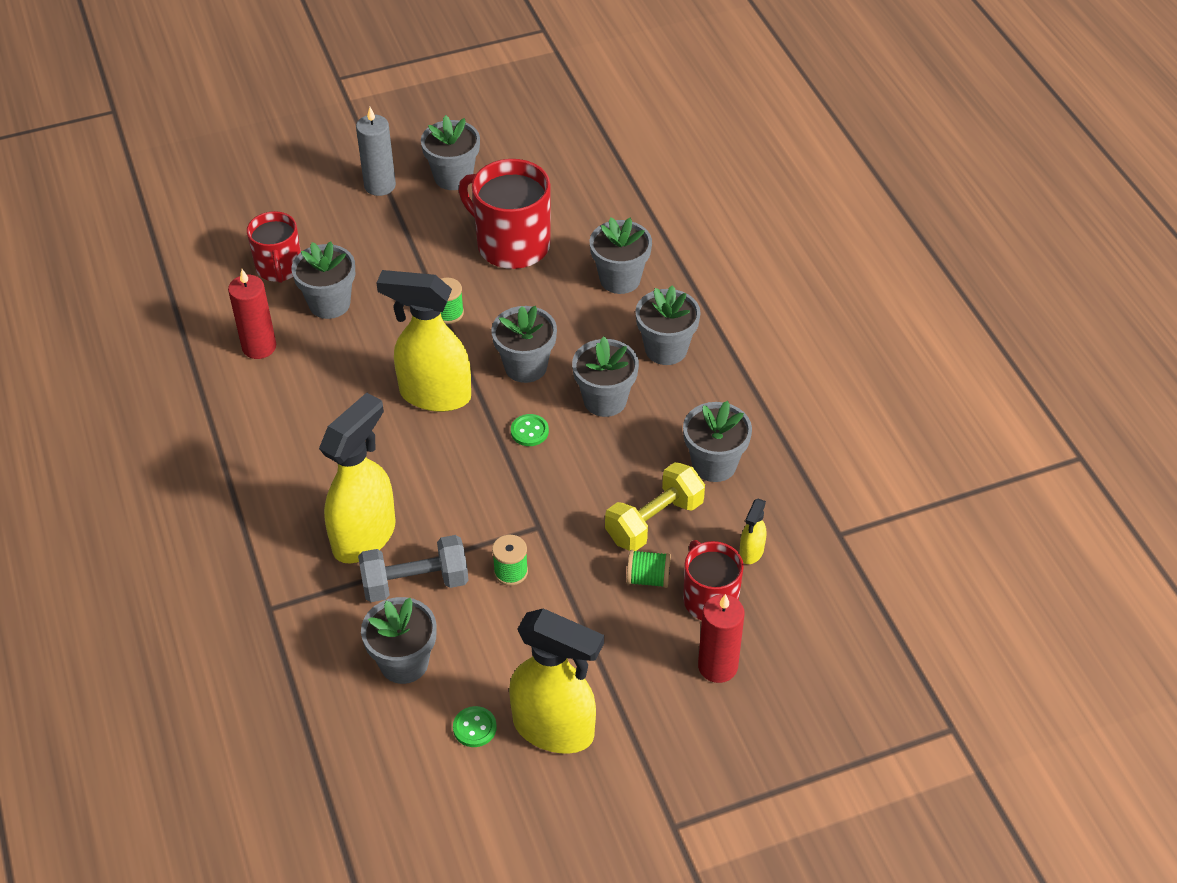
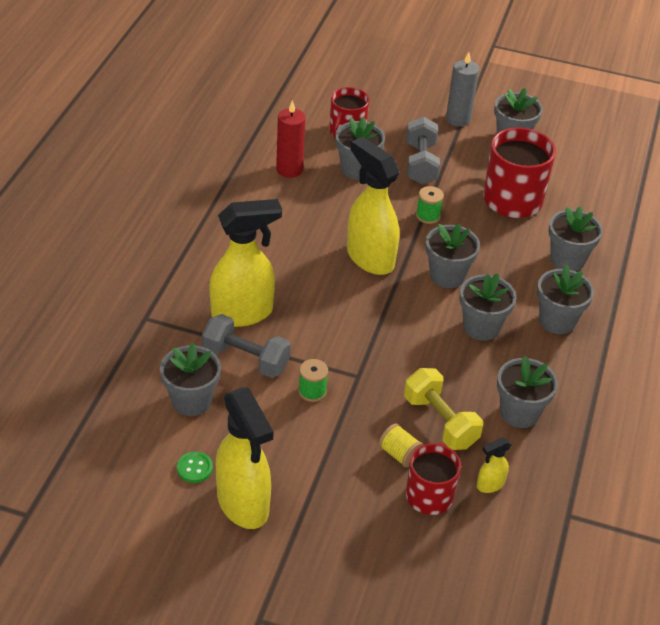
camera: 35 degrees right, 5 degrees down
(388, 259) = (421, 164): none -> grey dumbbell
(529, 431) = (410, 315): green button -> none
(648, 578) = (399, 454): green spool -> yellow spool
(654, 521) = (440, 422): yellow dumbbell -> yellow dumbbell turned 60 degrees clockwise
(717, 666) = (392, 541): red candle -> none

